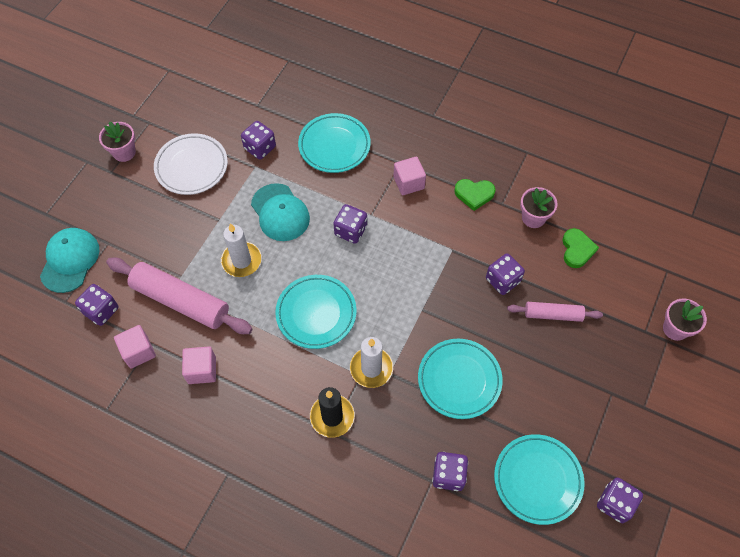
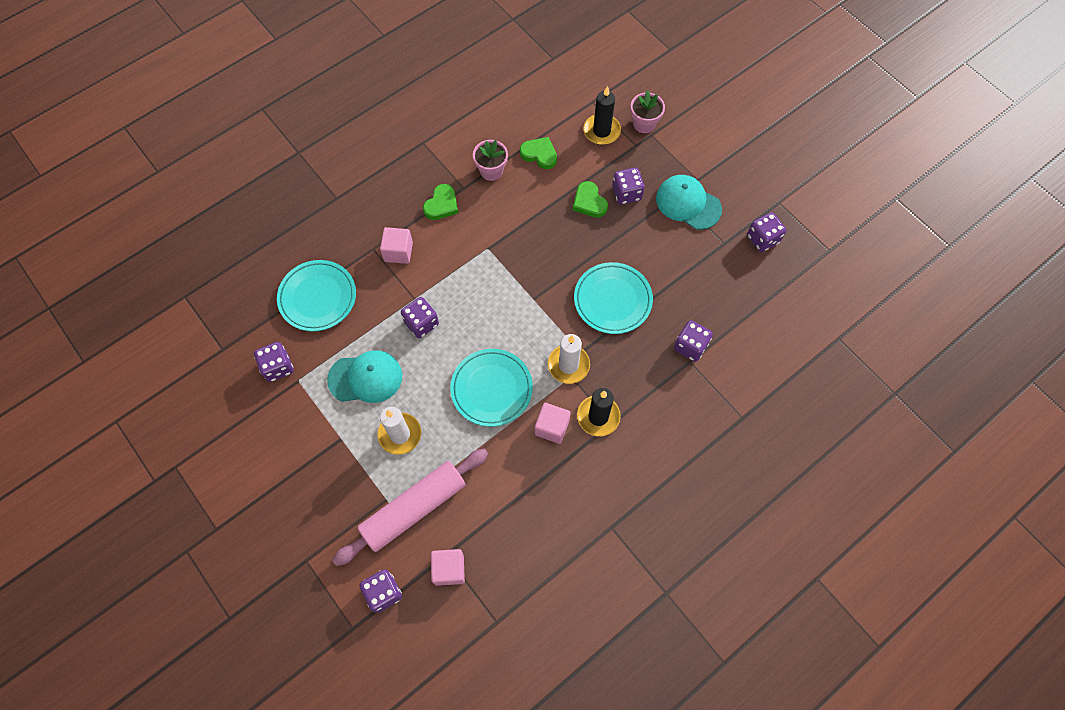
camera: 65 degrees left, 5 degrees up
(70, 260) = (305, 608): turquoise cap -> turquoise cap (688, 203)
(124, 152) = (198, 506): pink flower pot -> none
(191, 167) = (260, 442): white plate -> none
(202, 370) = (498, 514): pink cube -> pink cube (552, 427)
(502, 280) = (538, 223): purple dice -> purple dice (626, 193)
(537, 480) = (722, 283): turquoise plate -> none
(553, 315) = (589, 202): pink rolling pin -> green heart
(640, 293) = (601, 131): none -> black candle

